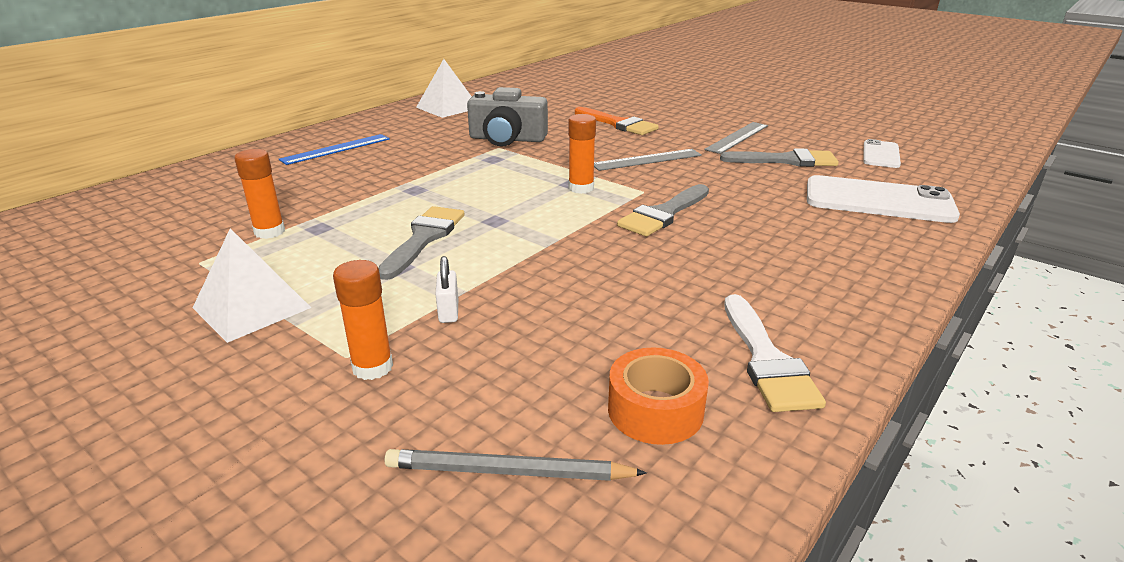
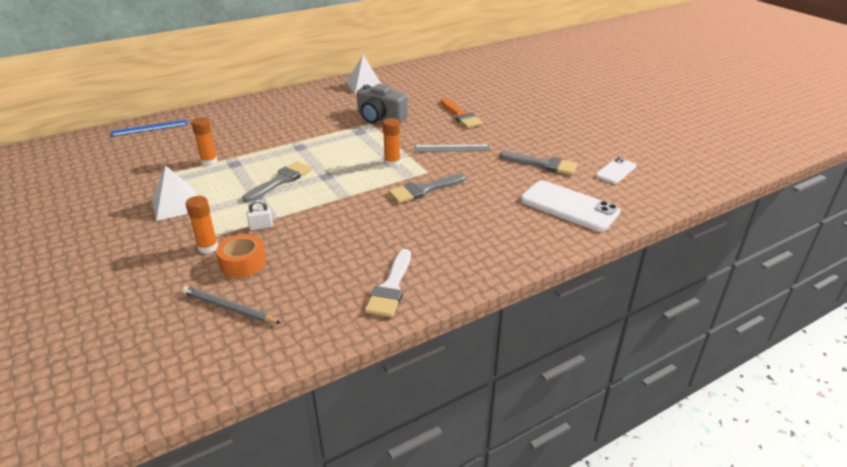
camera: 20 degrees right, 5 degrees up
(336, 149) = (277, 110): blue ruler -> blue ruler (150, 128)
(448, 312) = (261, 226): white padlock -> white padlock turned 60 degrees clockwise
(655, 410) = (313, 298): orange tape -> orange tape (243, 263)
(737, 137) = (530, 140): grey ruler -> none

